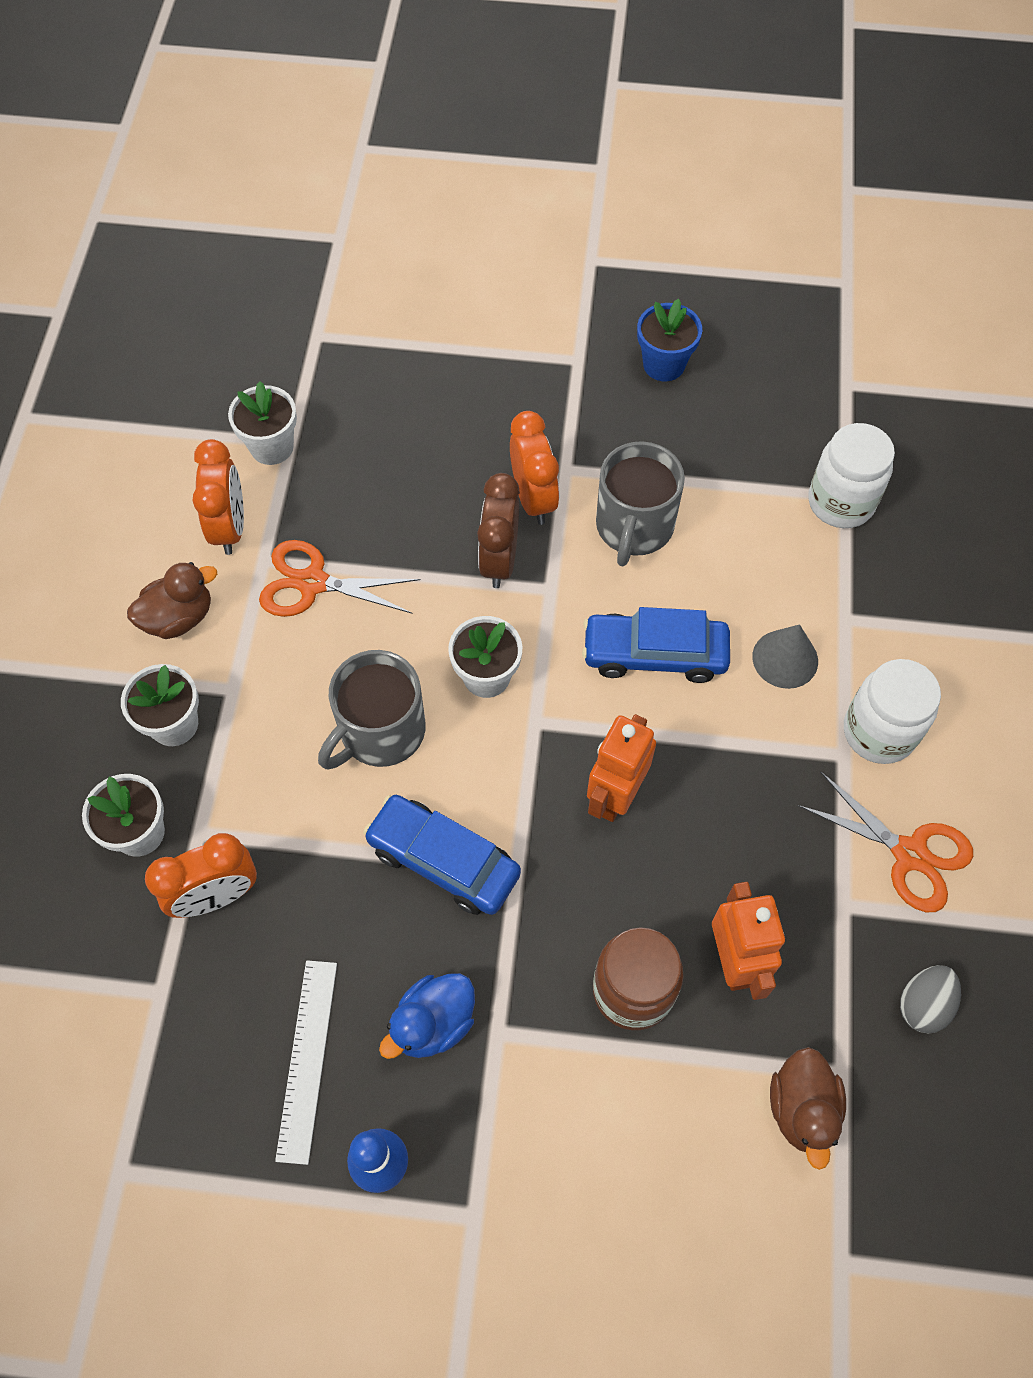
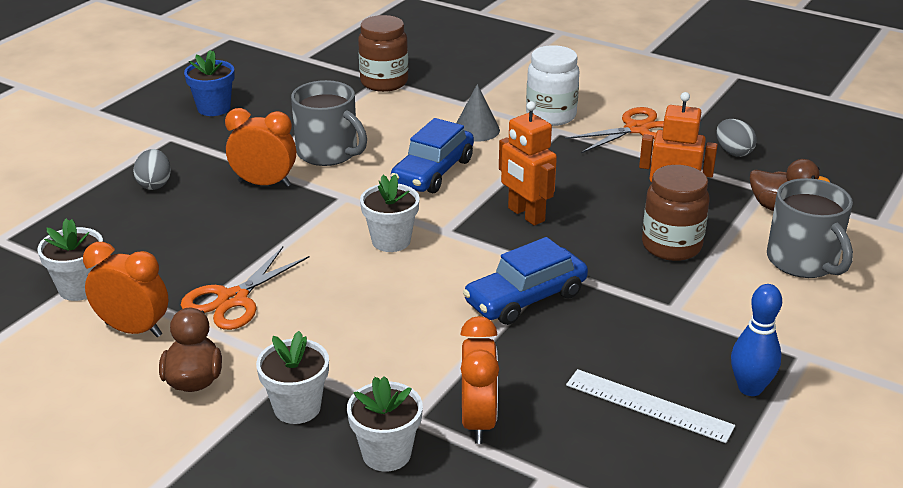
camera: 65 degrees left, 30 degrees down
(380, 732) = (396, 300): grey mug -> grey mug (803, 261)
(433, 1023) = (651, 336): blue duck -> none
(477, 401) = (155, 184): none -> grey egg
(499, 560) = (300, 211): brown clock -> none
(840, 502) = (384, 82): white jar -> brown jar

